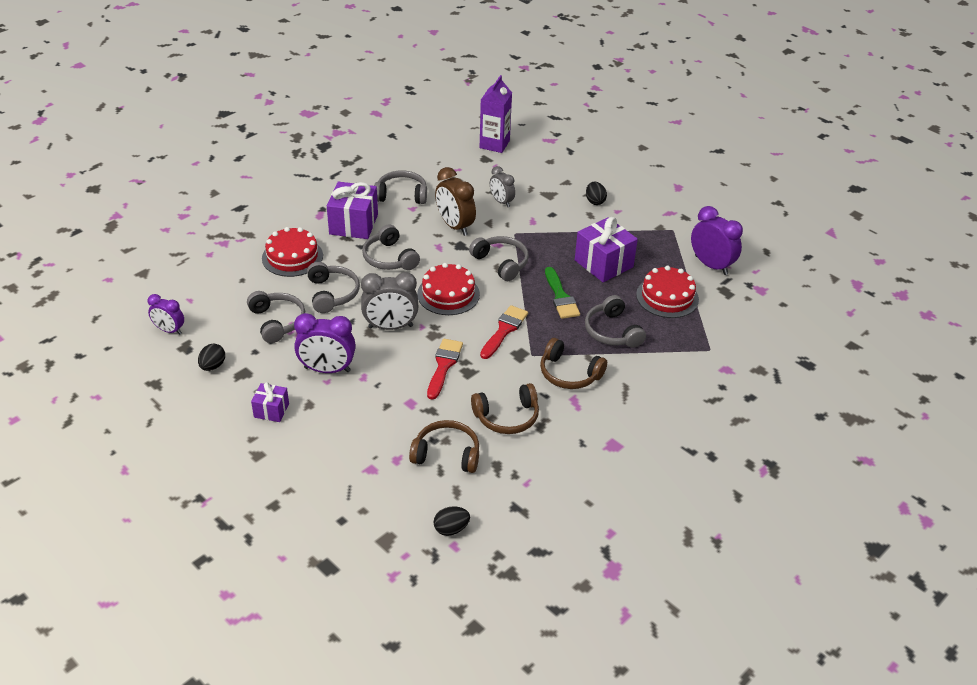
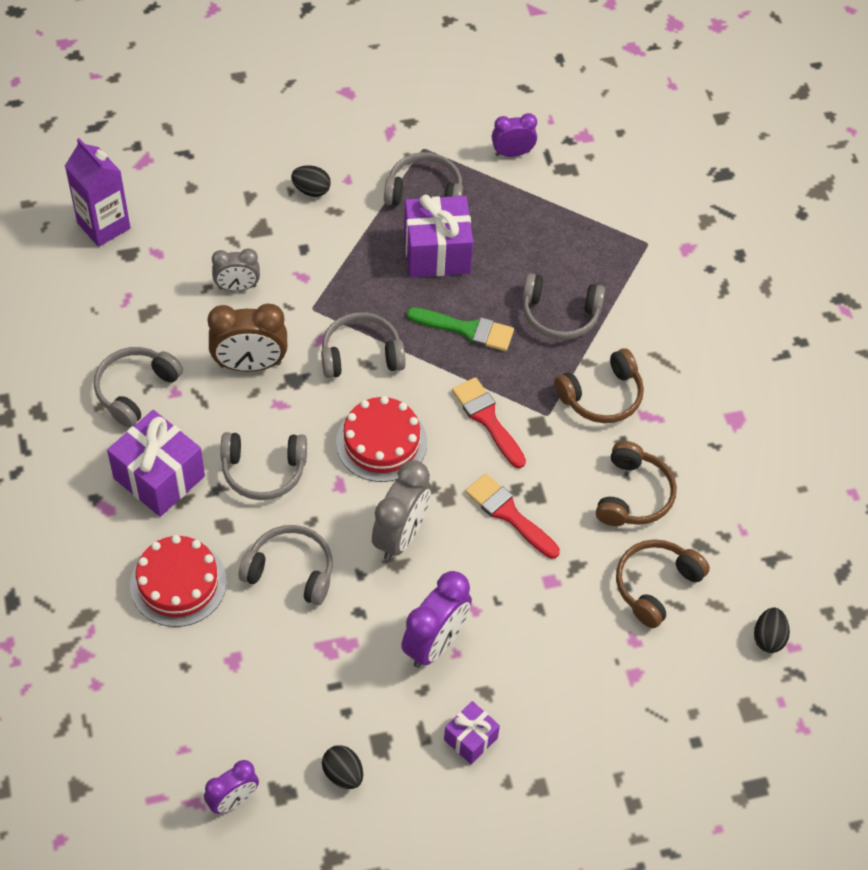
camera: 60 degrees left, 15 degrees up
(277, 322) = (304, 660): grey headphones -> grey headphones (424, 192)
(667, 297) = (537, 228): red cake -> none
(711, 265) = (512, 153): purple clock -> purple clock, size x0.62

